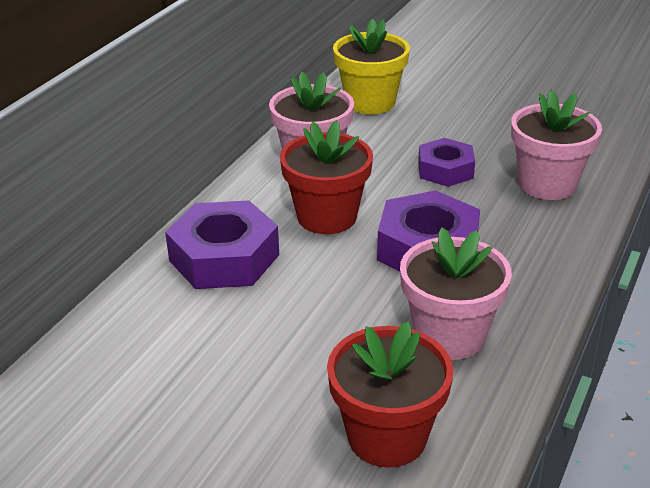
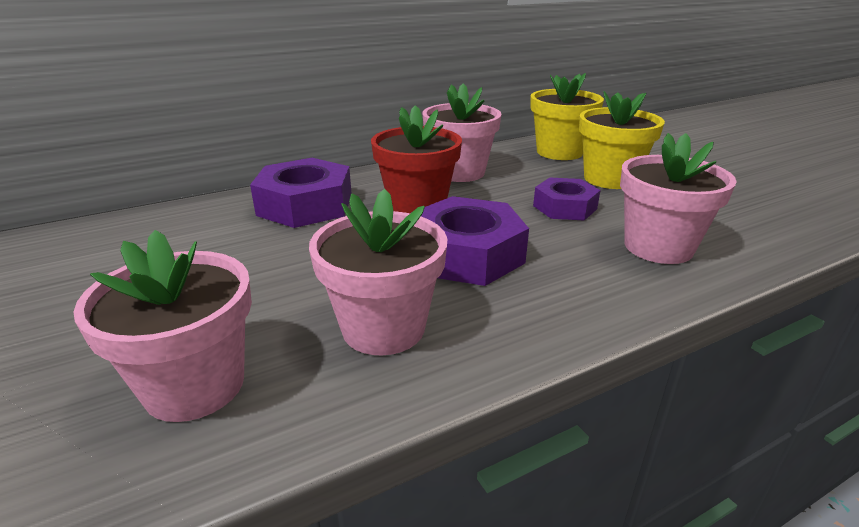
camera: 35 degrees right, 5 degrees down
(387, 437) = (194, 385): red flower pot -> pink flower pot
(446, 123) = (610, 179): none -> yellow flower pot

